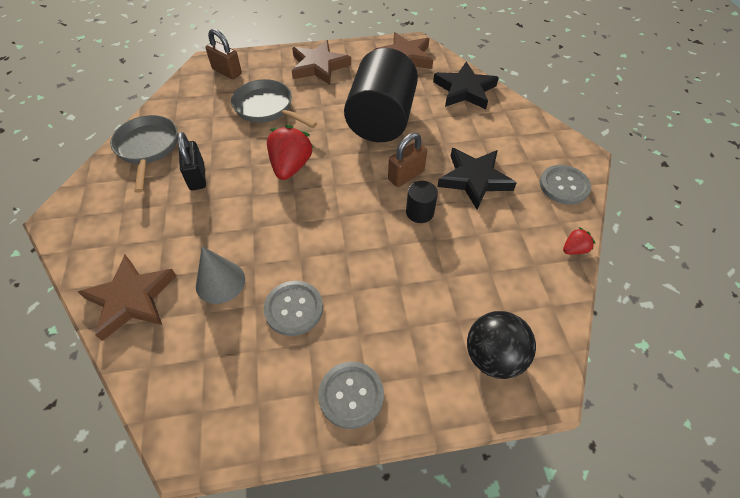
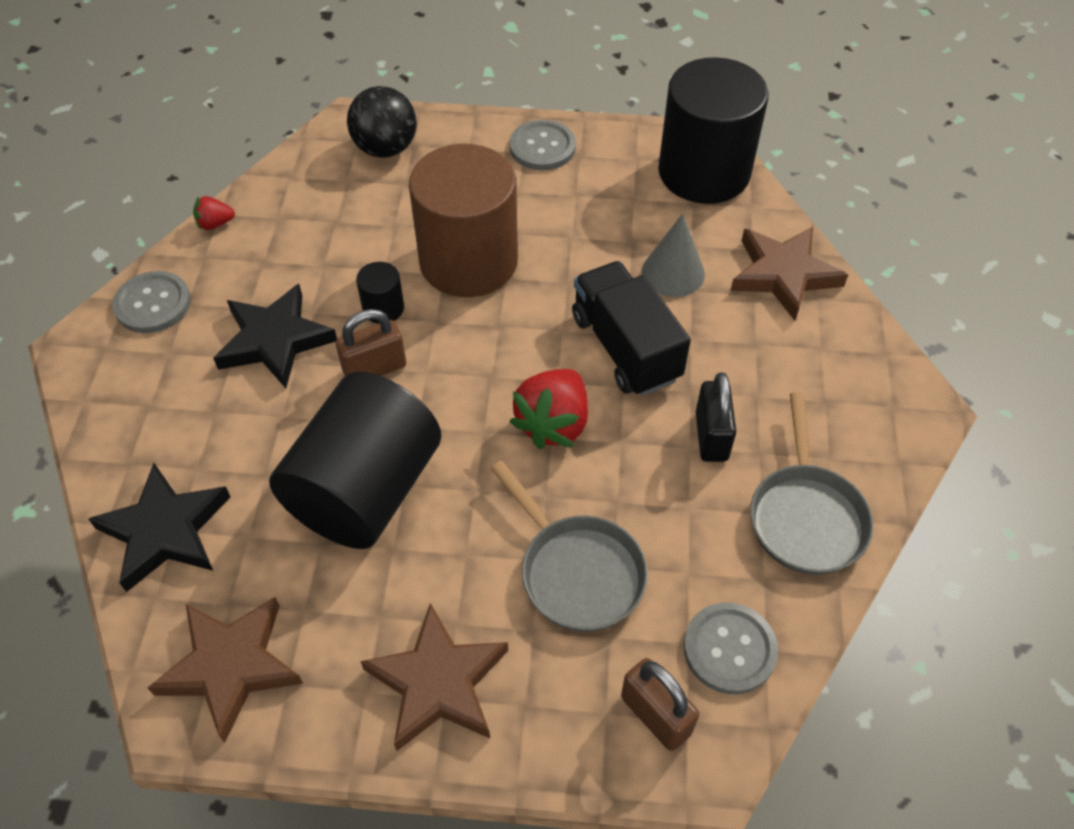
camera: 165 degrees left, 0 degrees up
(190, 400) = (704, 172): none -> black cylinder
(252, 218) = (625, 347): none -> black truck
(294, 309) = (585, 228): grey button -> grey button (729, 649)
(376, 259) = (468, 261): none -> brown cylinder

